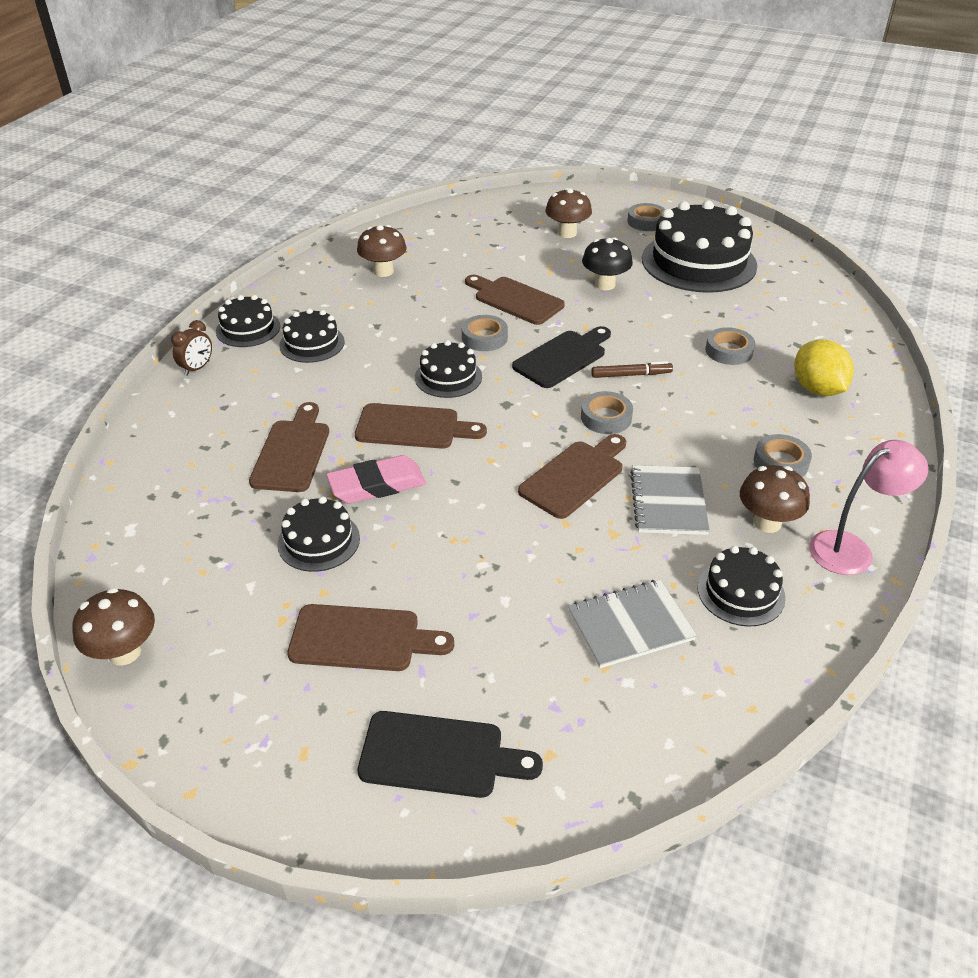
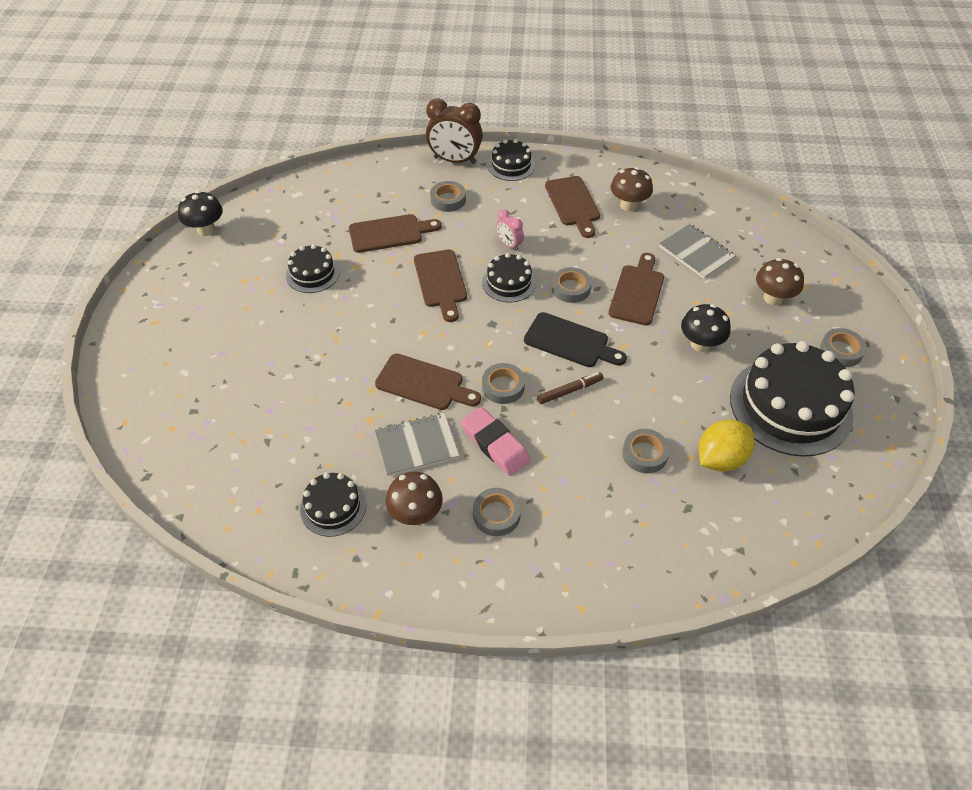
camera: 70 degrees right, 10 degrees up
(124, 652) = (206, 230): brown mushroom -> black mushroom
(197, 368) = (455, 160): brown clock -> brown clock, size x1.90
(268, 390) = (448, 200): none -> grey tape
(312, 343) = (511, 201): black cake -> none
(362, 639) = (239, 319): brown cutting board -> brown cutting board (573, 204)
(377, 485) = (373, 283): pink eraser -> pink eraser (495, 444)
(386, 362) = (509, 245): none -> pink clock
(439, 755) = (162, 378): black cutting board -> none
(630, 625) = (283, 447): grey notebook -> grey notebook (696, 253)
(631, 375) = (569, 391): brown marker -> brown marker turned 90 degrees counterclockwise
(817, 389) = (619, 532): yellow lemon -> yellow lemon (720, 459)
(851, 548) = (405, 577): pink lamp -> none

